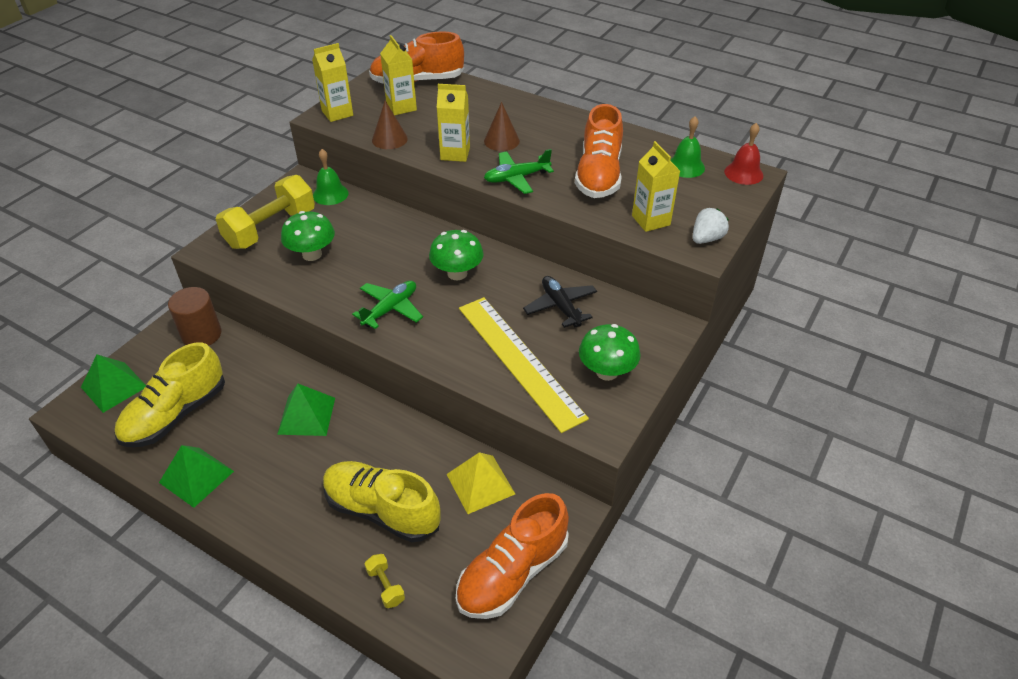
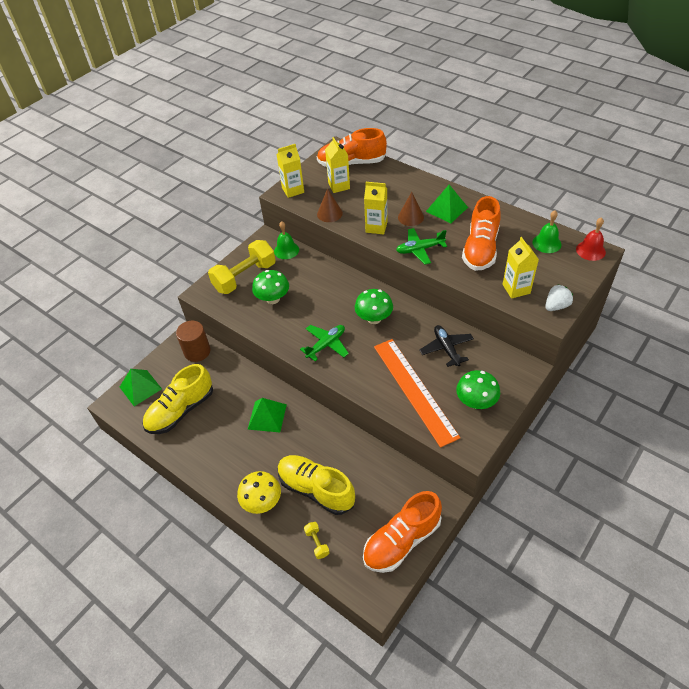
camera: 10 degrees right, 5 degrees up
(196, 476) = (195, 456): green pyramid -> green pyramid (447, 209)
(300, 533) = (262, 502): none -> yellow mushroom
(480, 484) = (383, 475): yellow pyramid -> none
(519, 361) = (414, 390): yellow ruler -> orange ruler

